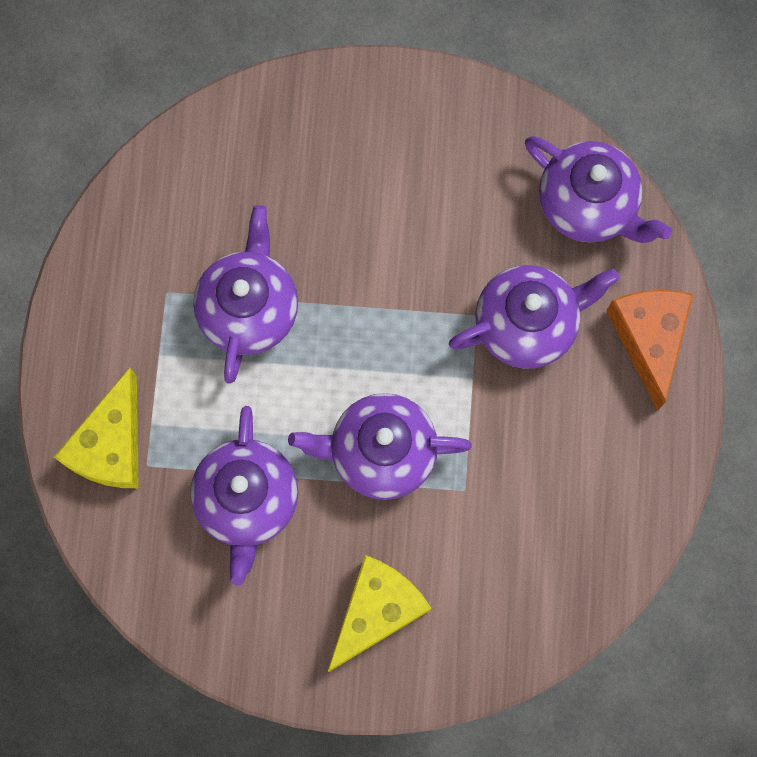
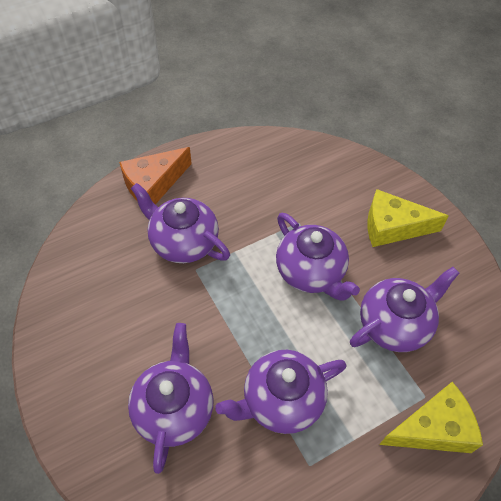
camera: 125 degrees left, 20 degrees down
(588, 205) = (88, 249): purple teapot -> purple teapot (174, 408)

